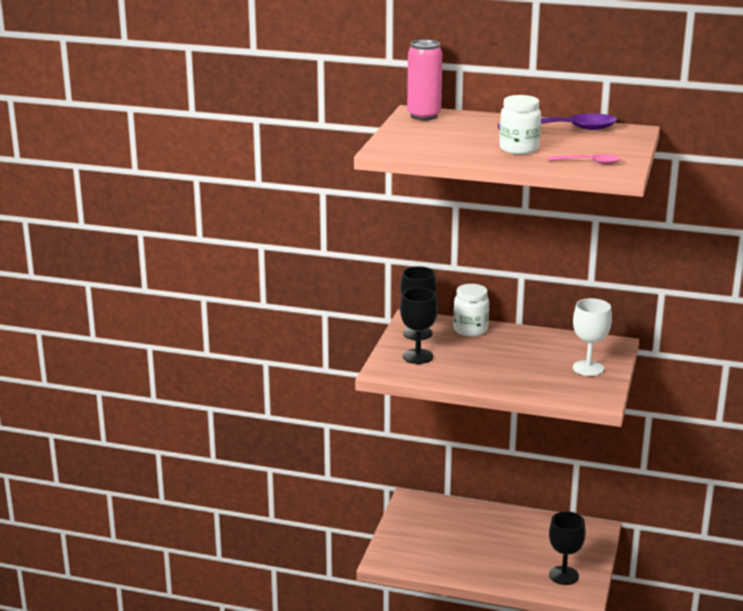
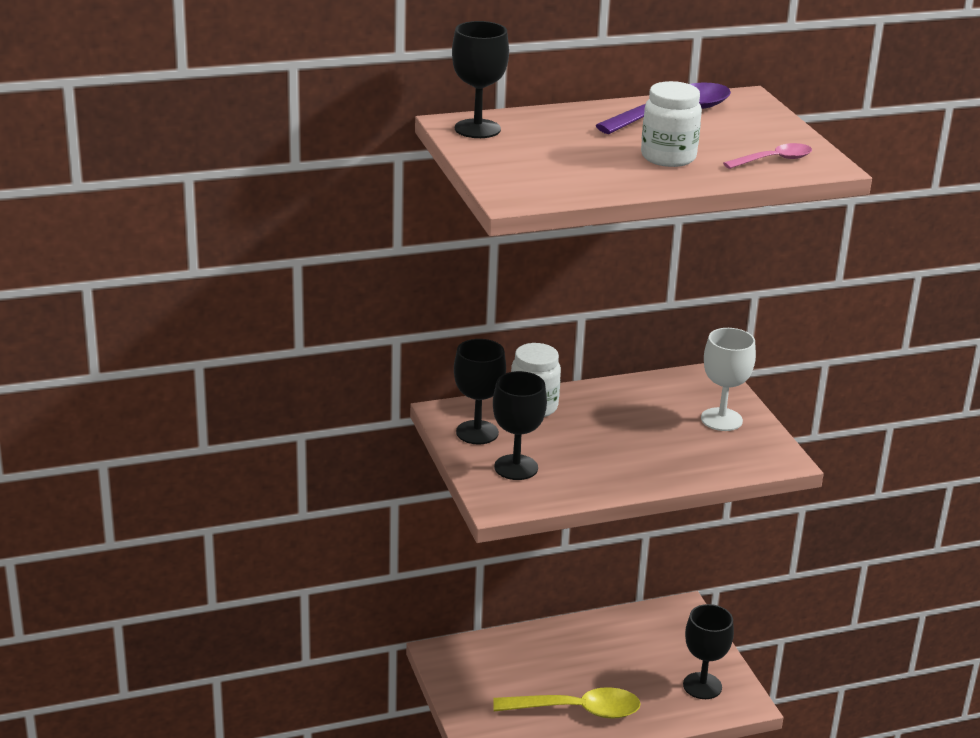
camera: 35 degrees left, 5 degrees up
(424, 116) = (477, 129): pink can -> black goblet
(464, 559) = (577, 710): none -> yellow spoon

